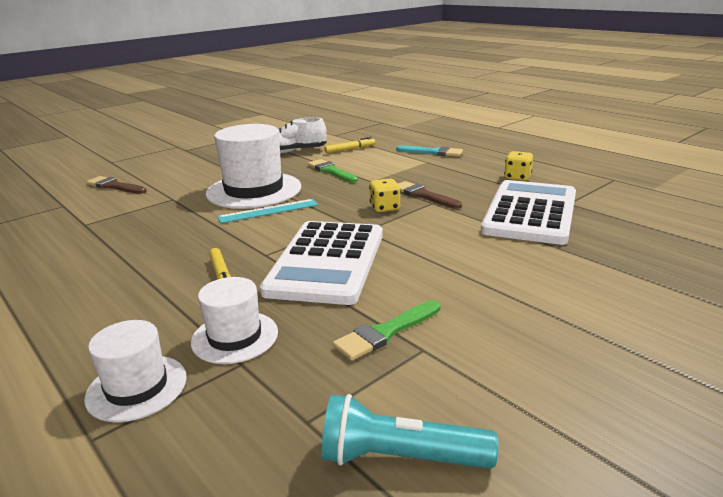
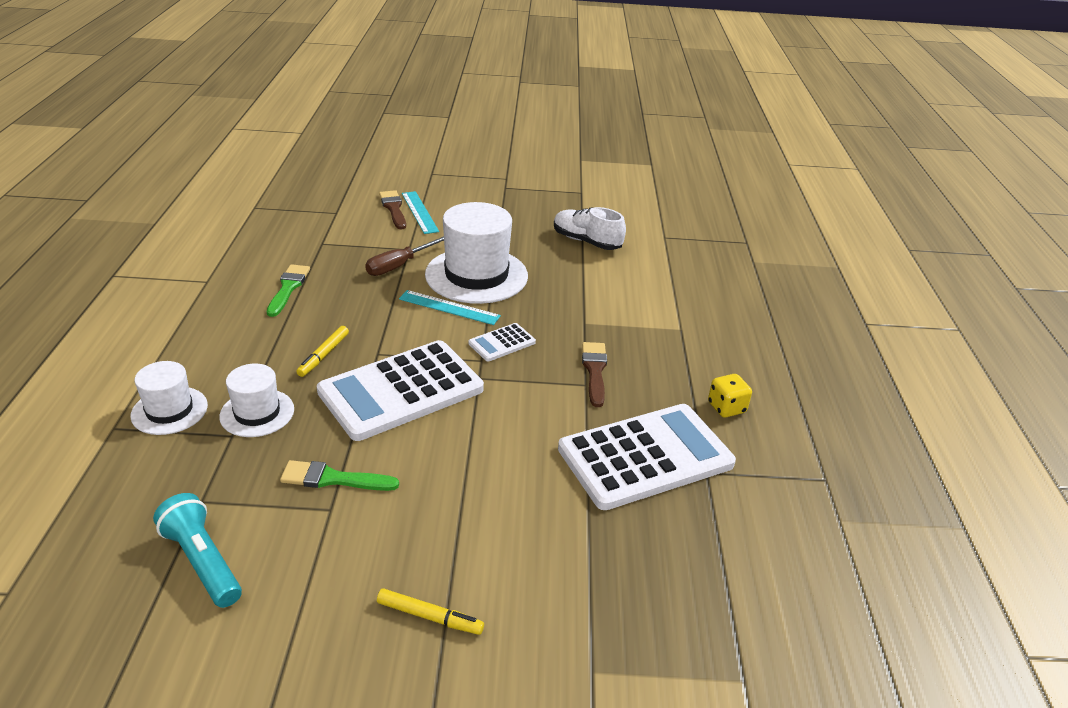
camera: 40 degrees right, 10 degrees up
(142, 180) = (419, 212): none -> turquoise ruler
(182, 208) = (399, 265): none -> brown screwdriver
(331, 171) = (573, 288): green brush -> green brush (288, 288)
(342, 210) = (502, 343): none -> white calculator
(350, 149) = (641, 267): yellow marker -> yellow marker (429, 617)
(385, 208) = (537, 364): yellow dice -> none
(433, 152) = (712, 320): turquoise brush -> none

